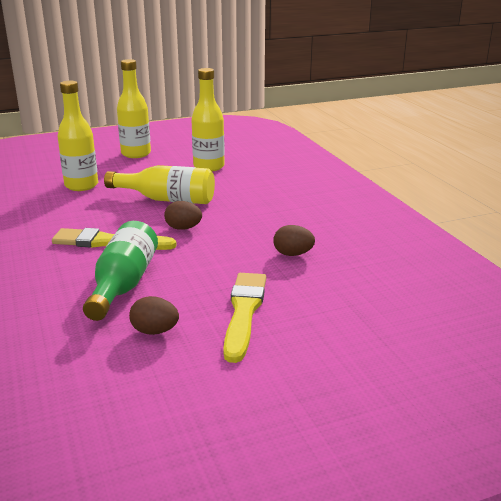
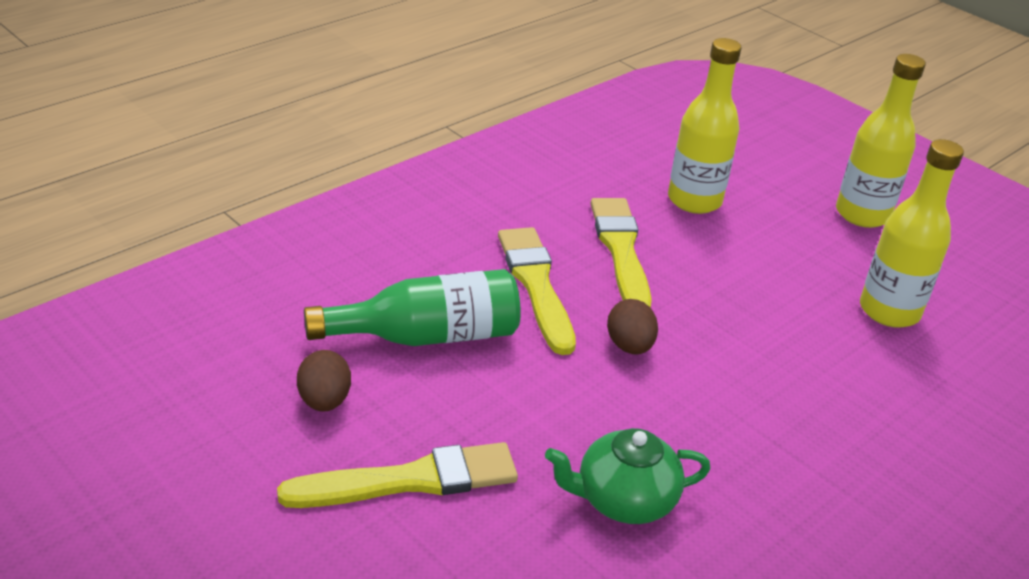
camera: 65 degrees right, 10 degrees up
(103, 213) = (621, 250): none -> yellow brush
(167, 199) = (716, 300): yellow bottle -> none
(293, 254) = (624, 500): brown egg -> green teapot

